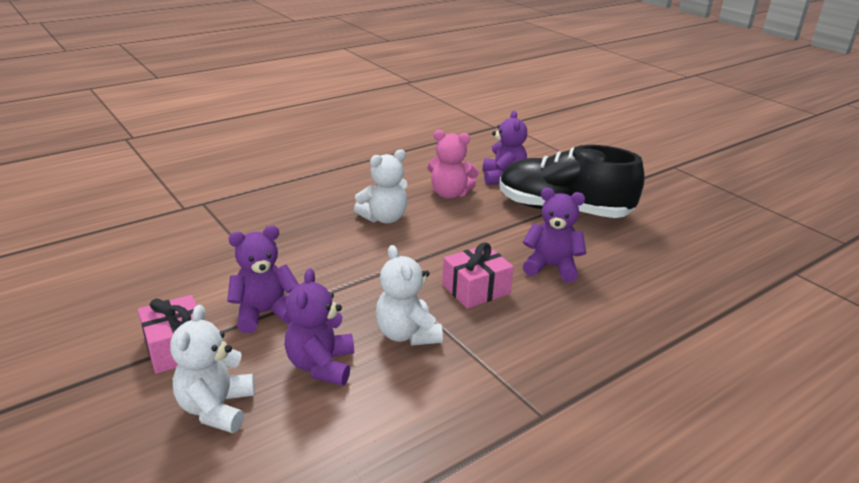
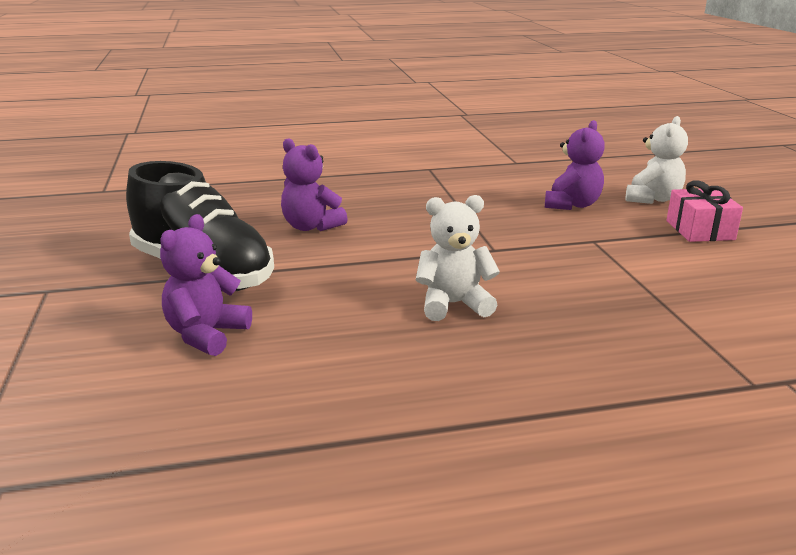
camera: 155 degrees left, 5 degrees down
(264, 313) = (622, 239): purple teddy bear -> none
(407, 334) = (493, 209): white teddy bear -> none
(450, 194) = (325, 323): pink teddy bear -> none
(476, 289) = (406, 224): pink gift -> none

